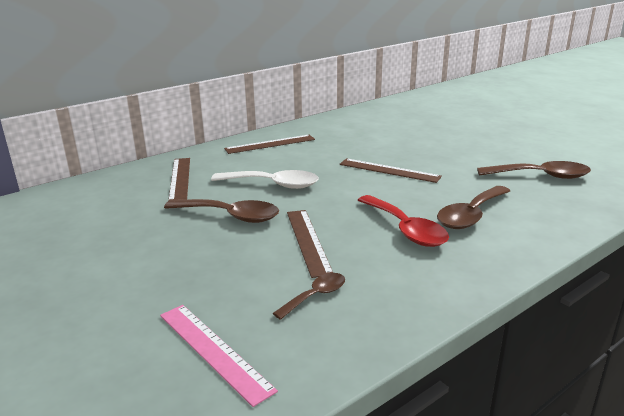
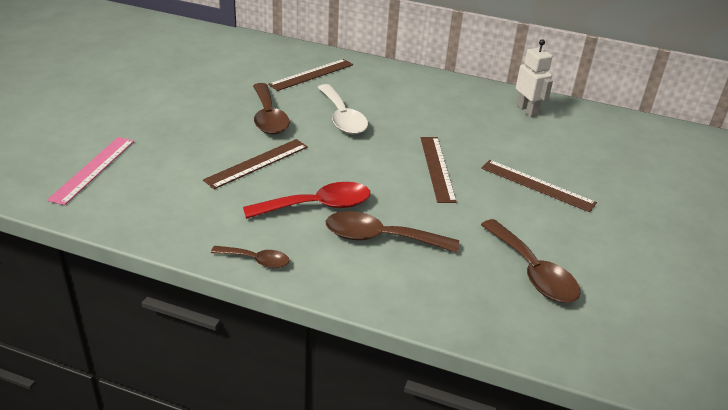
camera: 55 degrees right, 10 degrees up
(270, 144) = (426, 90): brown ruler -> brown ruler (537, 185)
(315, 296) = (179, 189): brown spoon -> brown spoon (256, 260)
(340, 124) = (527, 110): none -> white robot
(405, 229) = (317, 206): red spoon -> red spoon turned 135 degrees counterclockwise

